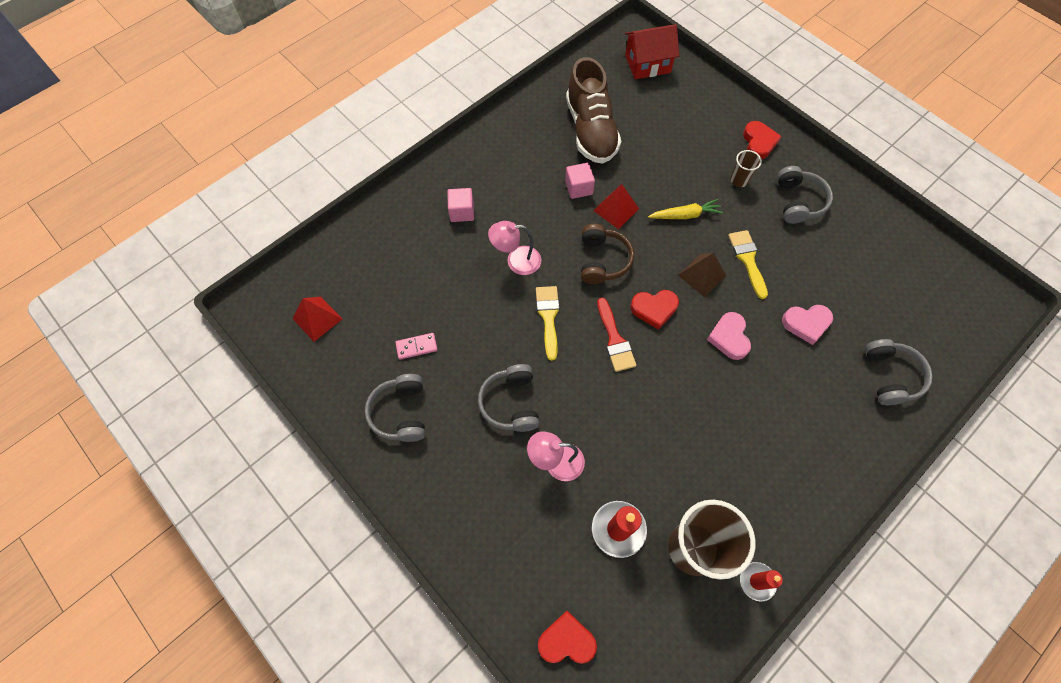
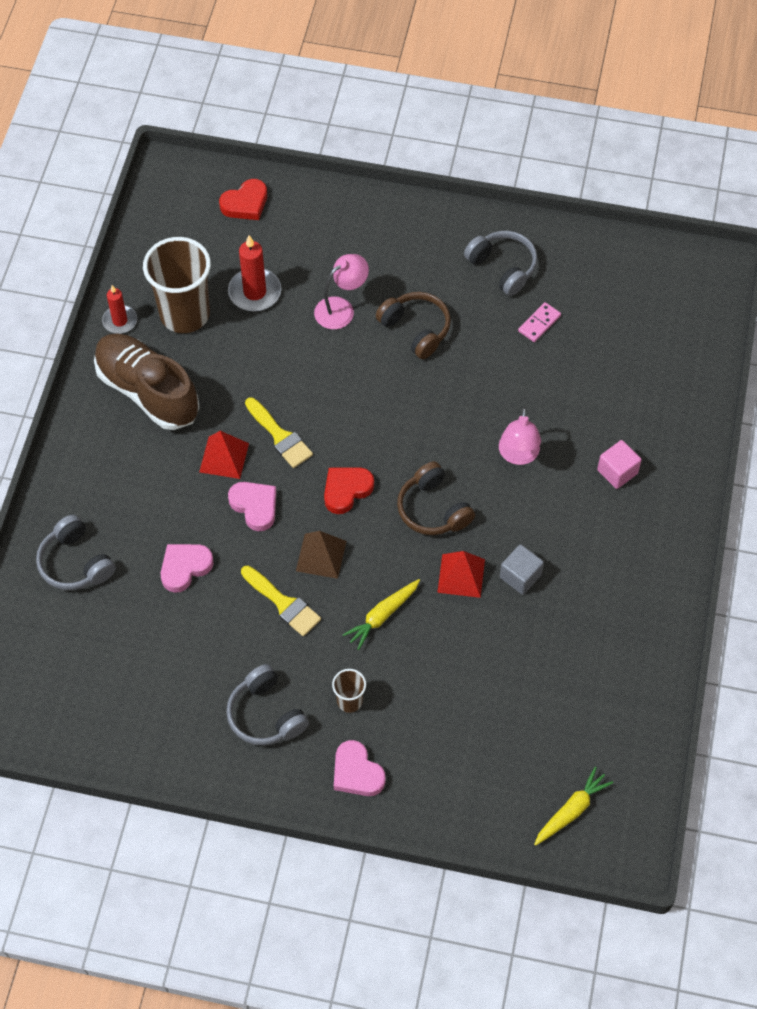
camera: 145 degrees right, 5 degrees down
(317, 318) = (650, 292): red pyramid -> red pyramid (224, 457)
(511, 403) = (416, 329): grey headphones -> brown headphones
(516, 261) = (518, 455): pink lamp -> pink lamp turned 135 degrees clockwise
(548, 317) = (442, 421): yellow brush -> yellow brush (280, 436)
(578, 188) = (520, 576): pink cube -> grey cube
(591, 130) = (564, 660): brown shoe -> brown shoe (148, 391)
(615, 339) = (364, 438): red brush -> none
(647, 64) = (571, 810): red house -> yellow carrot
(759, 142) = (357, 772): red heart -> pink heart

